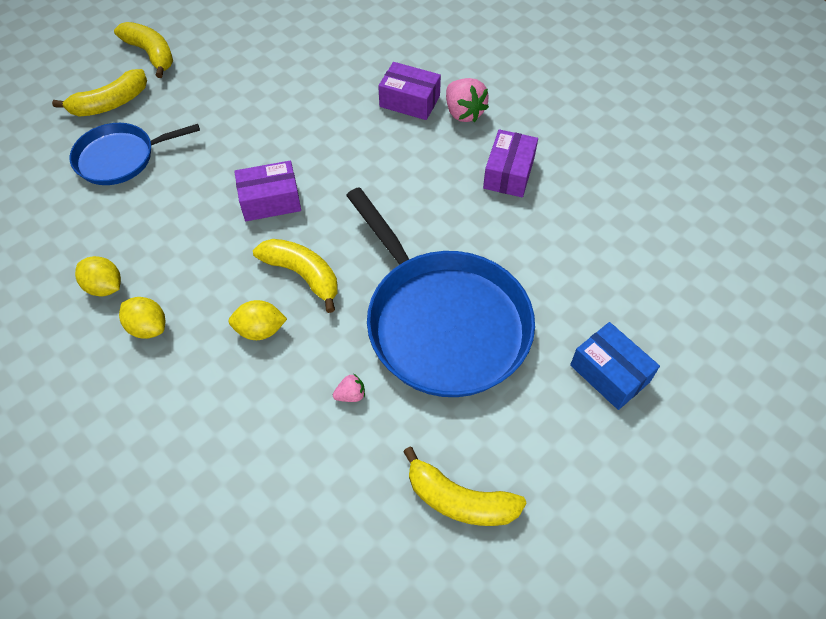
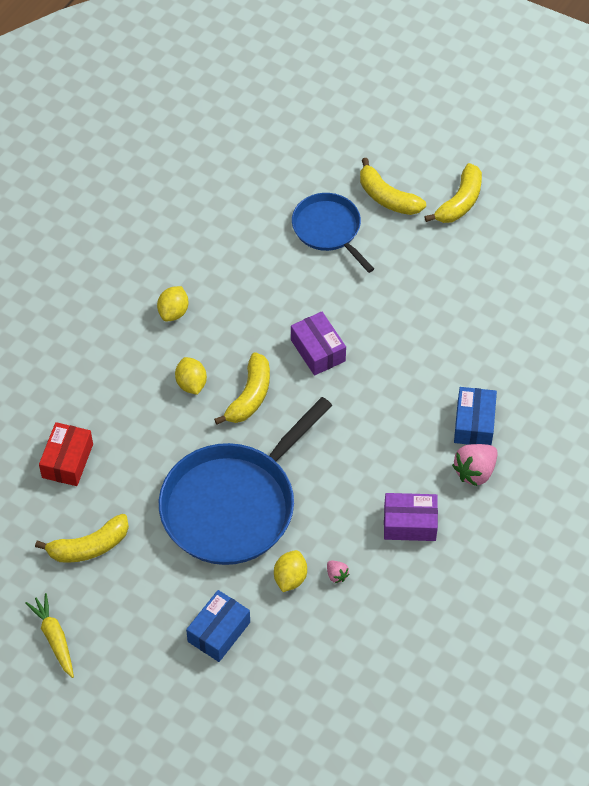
camera: 75 degrees right, 0 degrees up
(105, 287) = (200, 271): yellow lemon -> yellow lemon (290, 578)
(318, 501) = (67, 461): none -> red box
(350, 395) = (152, 458): pink strawberry -> pink strawberry (336, 575)
(409, 101) = (474, 423): purple box -> blue box
(459, 500) = (89, 547): yellow banana -> yellow banana turned 120 degrees counterclockwise
(591, 575) = (54, 638): none -> yellow carrot

